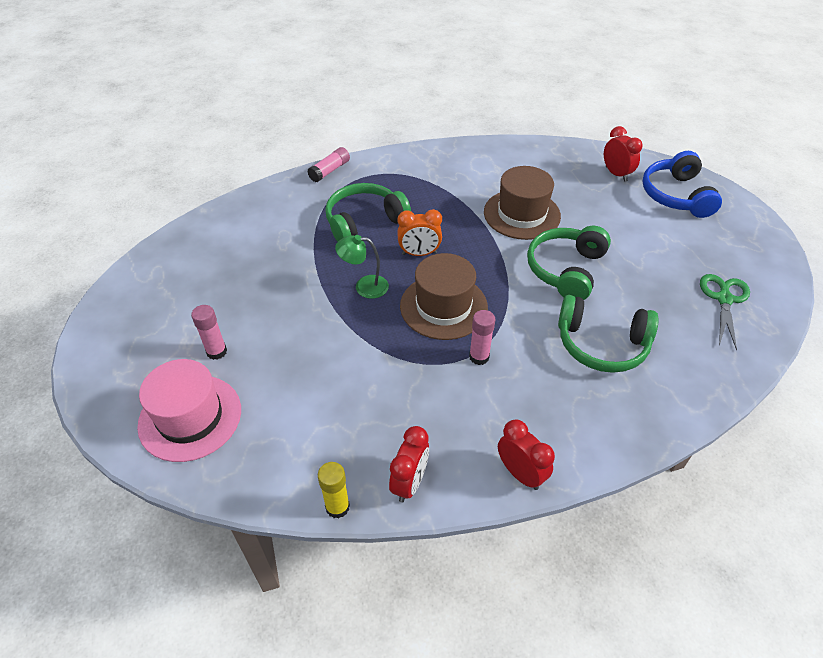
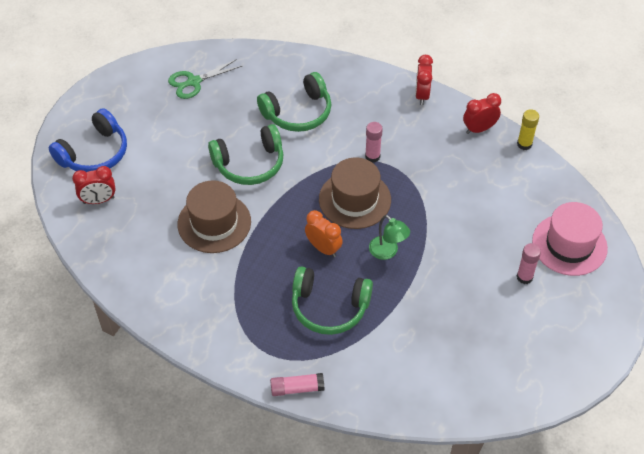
camera: 135 degrees left, 5 degrees up
(601, 344) = (298, 112): green headphones -> green headphones turned 90 degrees clockwise
(616, 174) = (98, 200): red clock -> red clock turned 120 degrees counterclockwise

